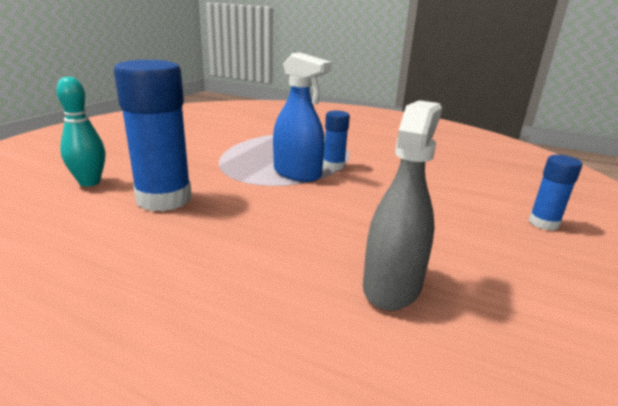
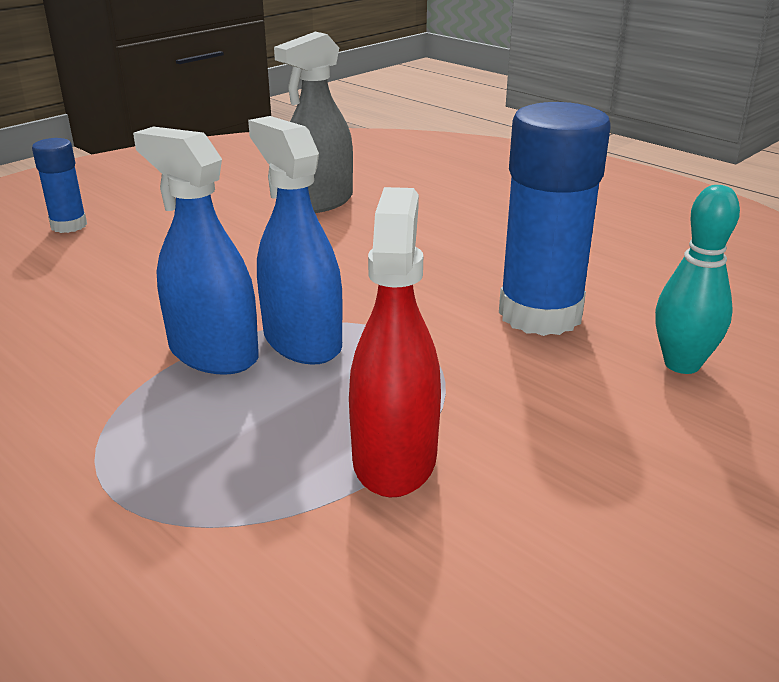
camera: 160 degrees left, 5 degrees up
(234, 146) = (394, 458): none -> red spray bottle
(333, 166) = (213, 353): blue glue stick -> blue spray bottle

